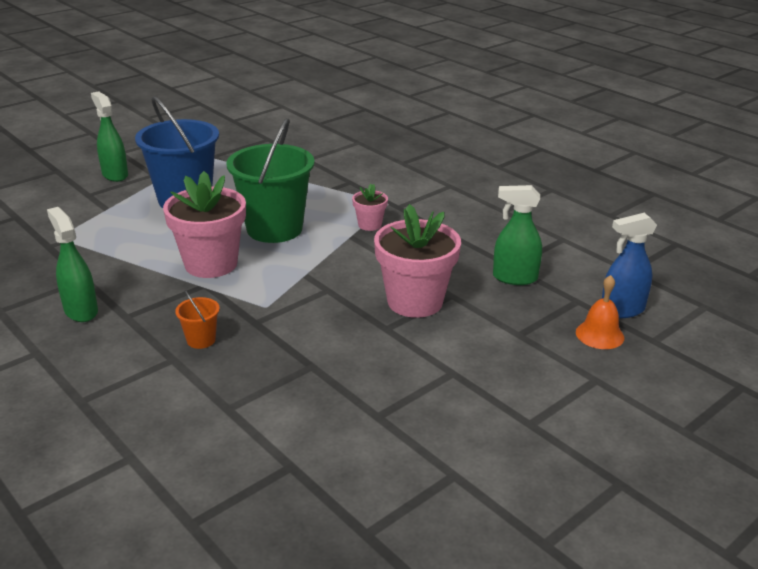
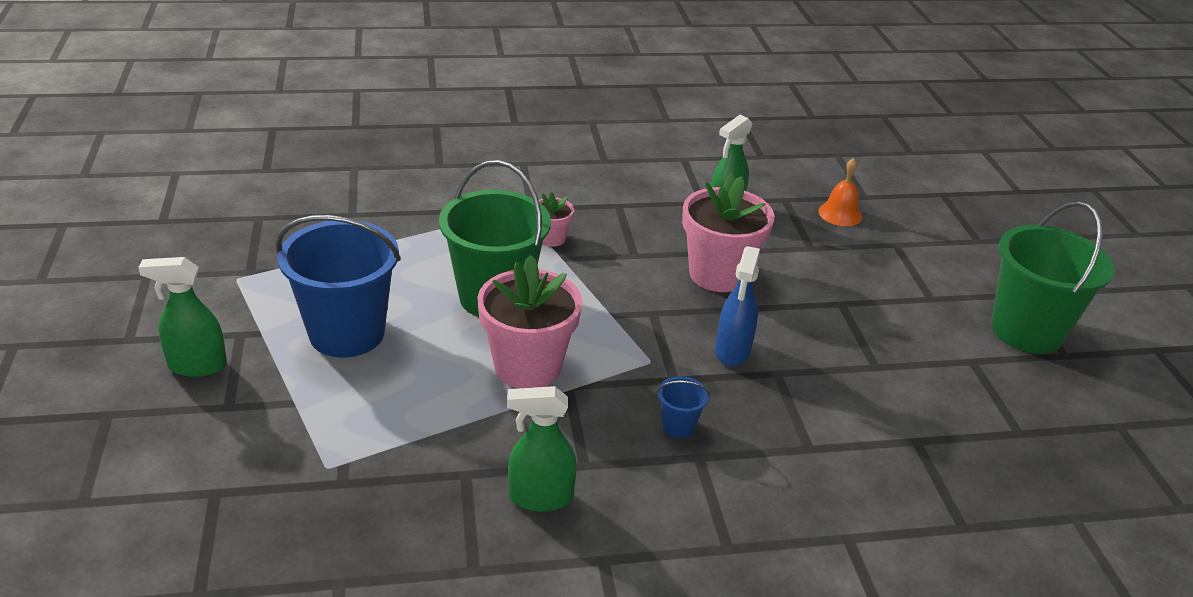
camera: 60 degrees left, 5 degrees up
(201, 340) = (678, 426): orange bucket -> blue bucket
(554, 503) = (1026, 331): none -> green bucket
(622, 310) = (814, 188): blue spray bottle -> blue spray bottle (732, 351)

